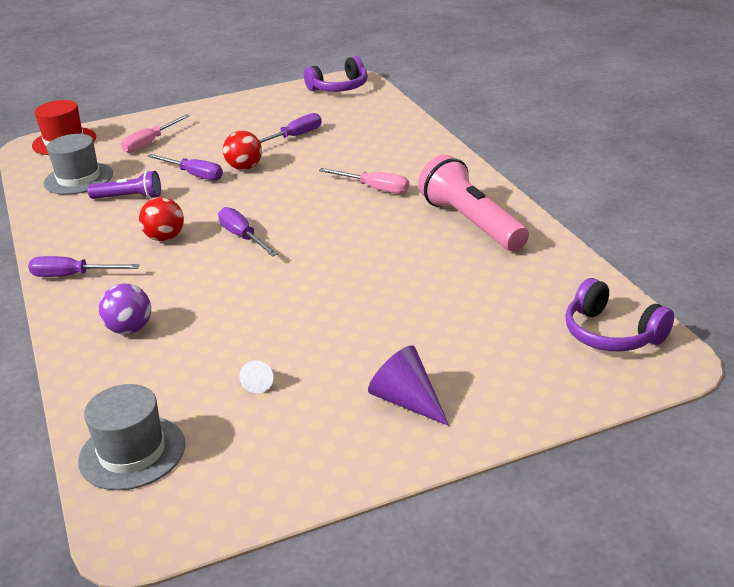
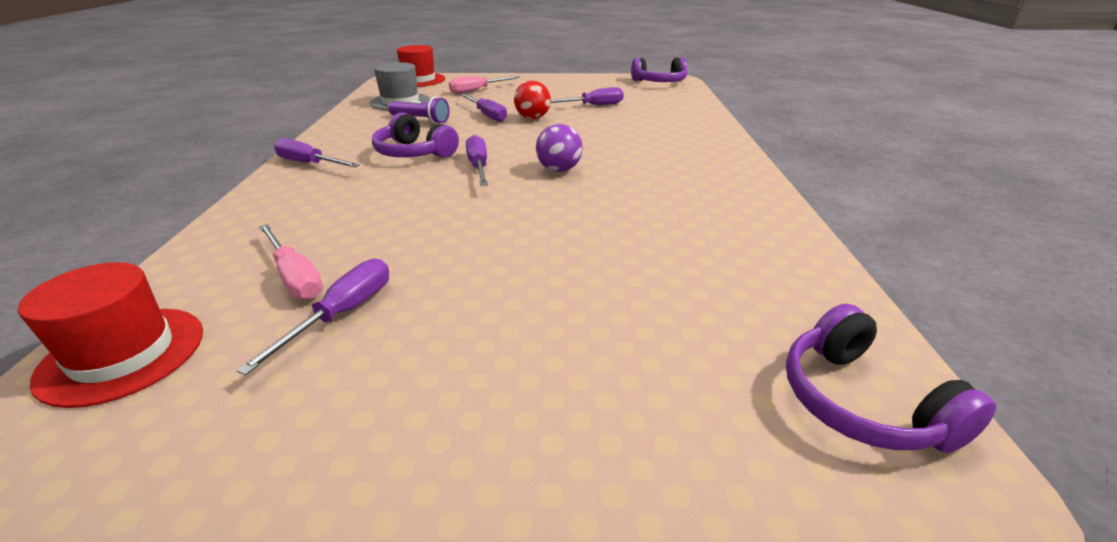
camera: 20 degrees right, 0 degrees up
(130, 329) = (294, 219): purple ball -> purple ball (559, 170)
(132, 452) = (123, 354): grey hat -> red hat
(165, 238) = (414, 153): red ball -> purple headphones
(259, 383) = (342, 314): white cone -> purple screwdriver
(374, 188) = (635, 154): pink screwdriver -> pink screwdriver (294, 277)
(407, 401) = (486, 406): purple cone -> none
(472, 223) = (719, 205): pink flashlight -> none

